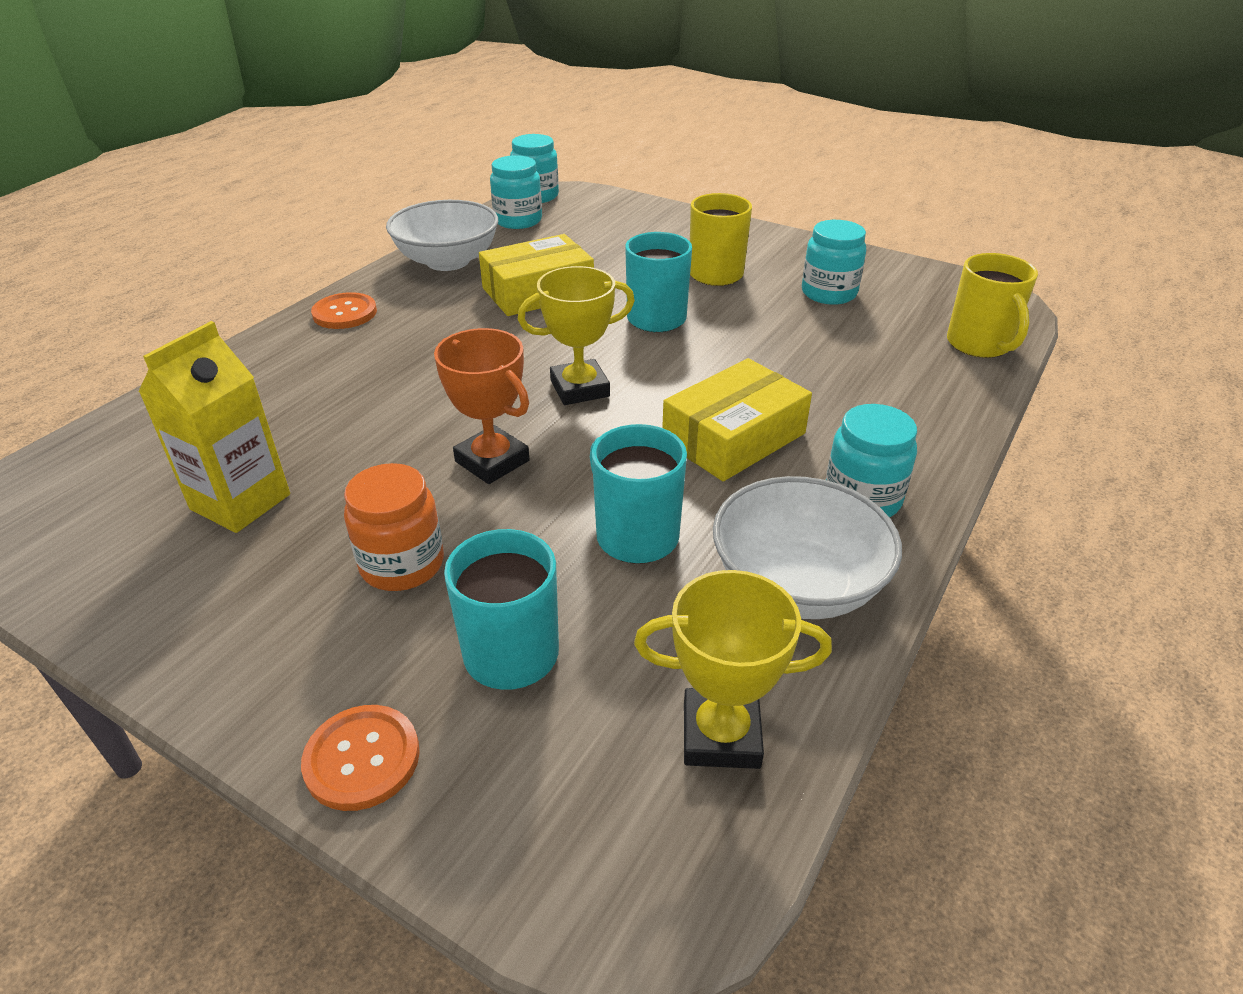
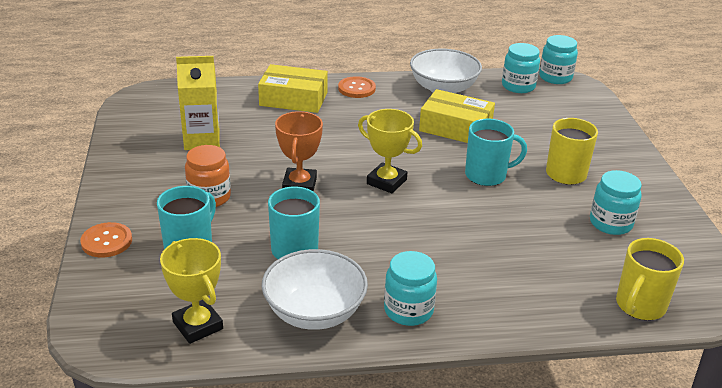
camera: 50 degrees right, 5 degrees down
(734, 437) = (408, 247): yellow box -> yellow box (293, 99)

